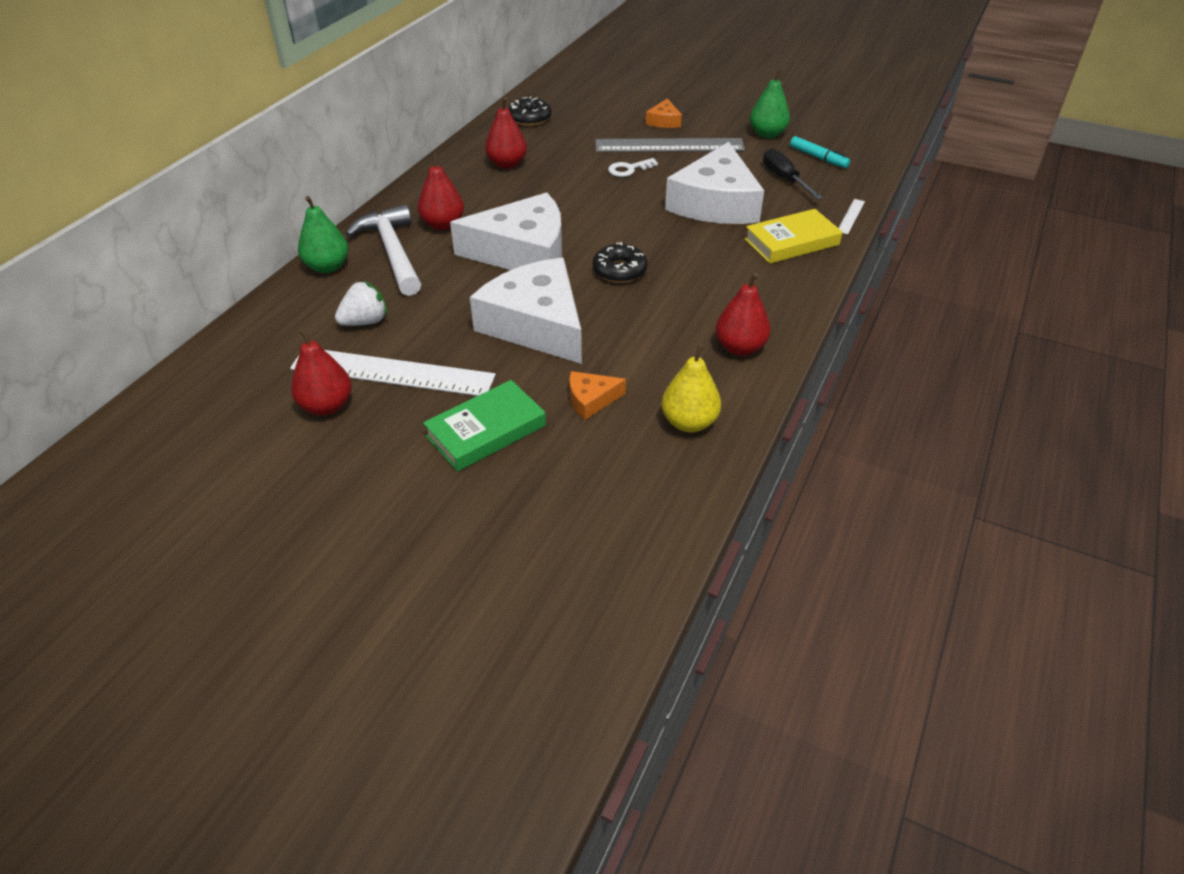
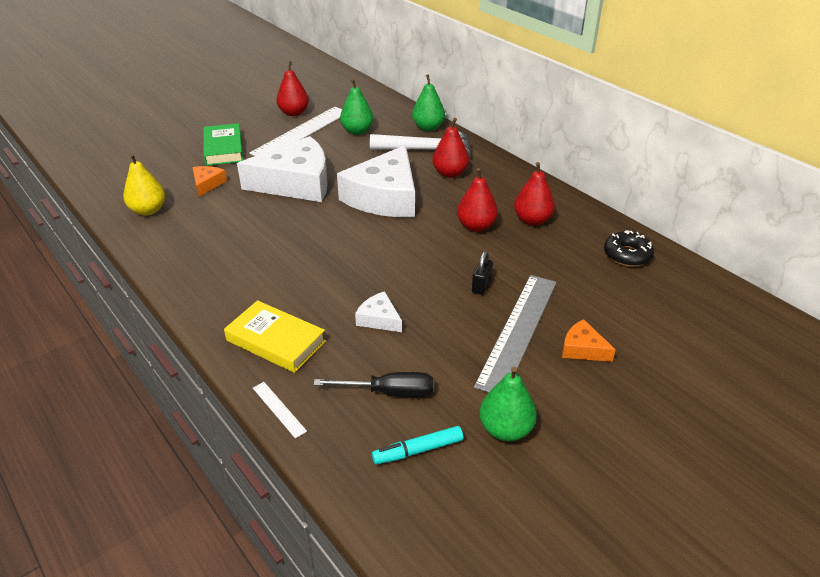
camera: 115 degrees right, 5 degrees down
(365, 321) = (357, 131): white strawberry -> green pear
(619, 270) = (323, 231): black donut -> none
(628, 169) = (481, 286): white key -> black padlock
(715, 203) = (379, 319): white cheese -> white cheese, size x0.43
(740, 348) = (183, 254): red pear -> red pear (476, 226)
(791, 242) = (275, 341): yellow book -> yellow book turned 60 degrees counterclockwise

